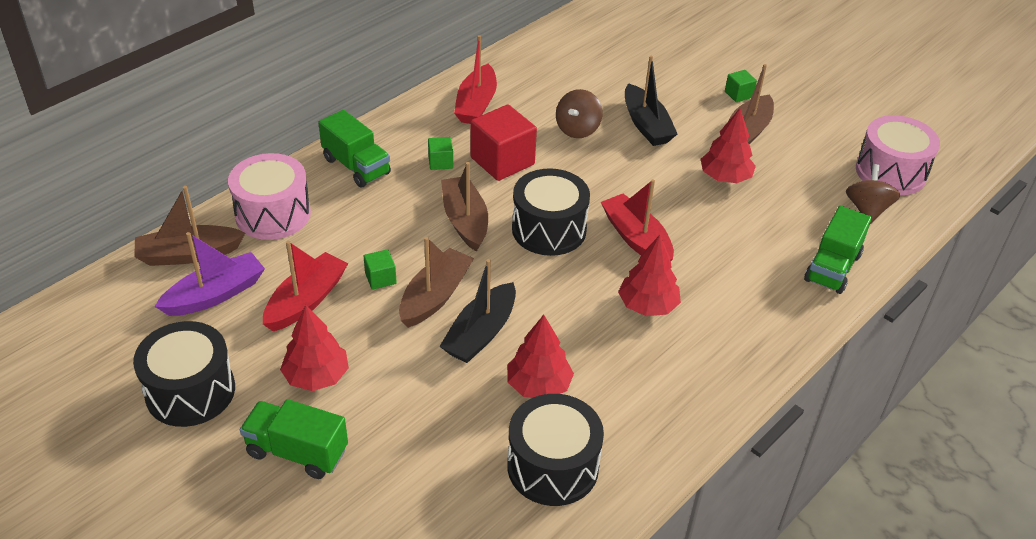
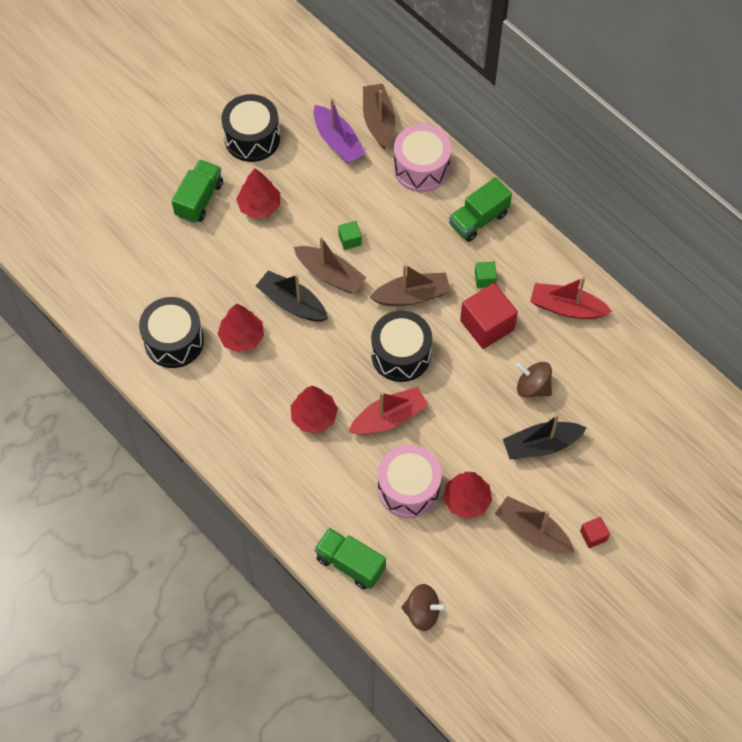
camera: 95 degrees right, 20 degrees up
(306, 300) = (329, 195): red boat -> none
(738, 94) = (593, 536): green cube -> red cube
(890, 172) = (475, 649): pink drum -> pink drum (408, 488)

